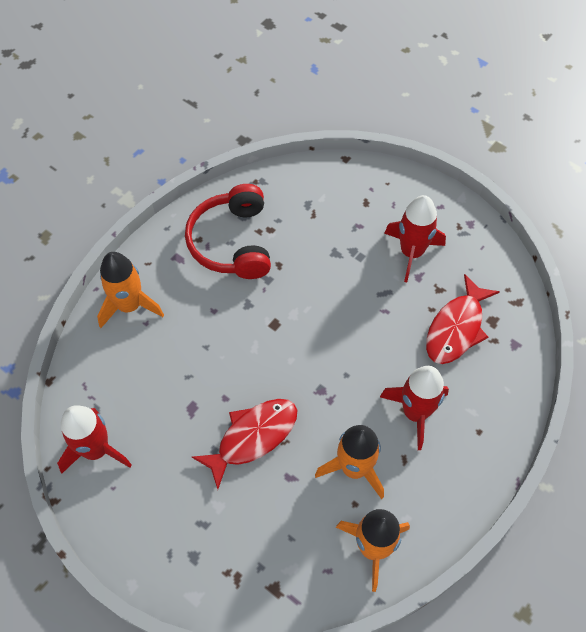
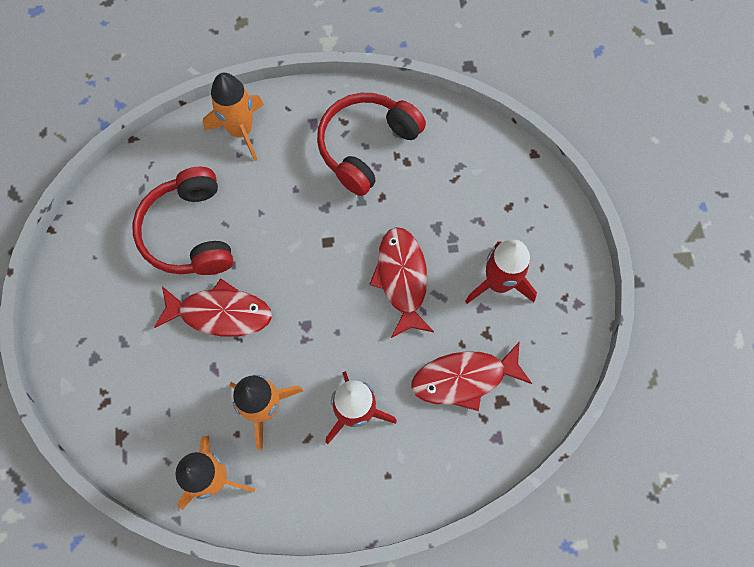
camera: 45 degrees right, 10 degrees up
(96, 450) = (111, 219): red rocket -> none
(168, 405) = (189, 232): none -> red headphones
(350, 303) = (402, 278): none -> red fish

